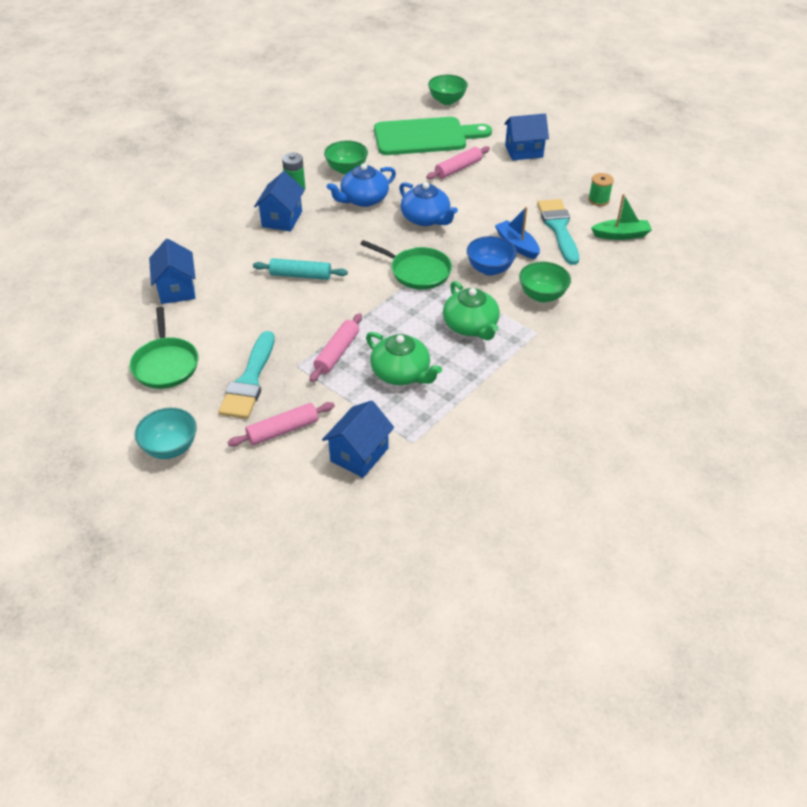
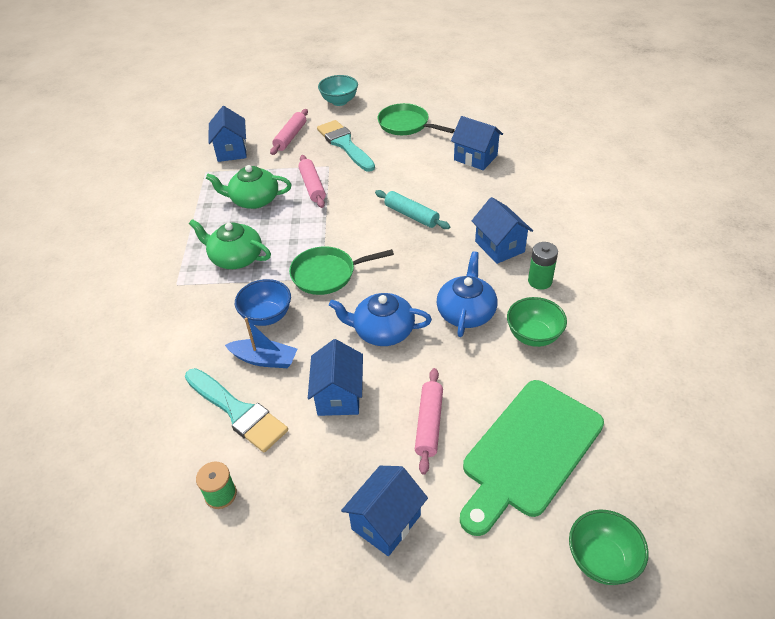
camera: 140 degrees right, 0 degrees up
(300, 275) = (411, 215): turquoise rolling pin -> turquoise rolling pin turned 75 degrees clockwise
(491, 204) = (339, 396): none -> blue house
(542, 295) = (196, 320): green bowl -> none
(621, 235) = (159, 451): green boat -> none

